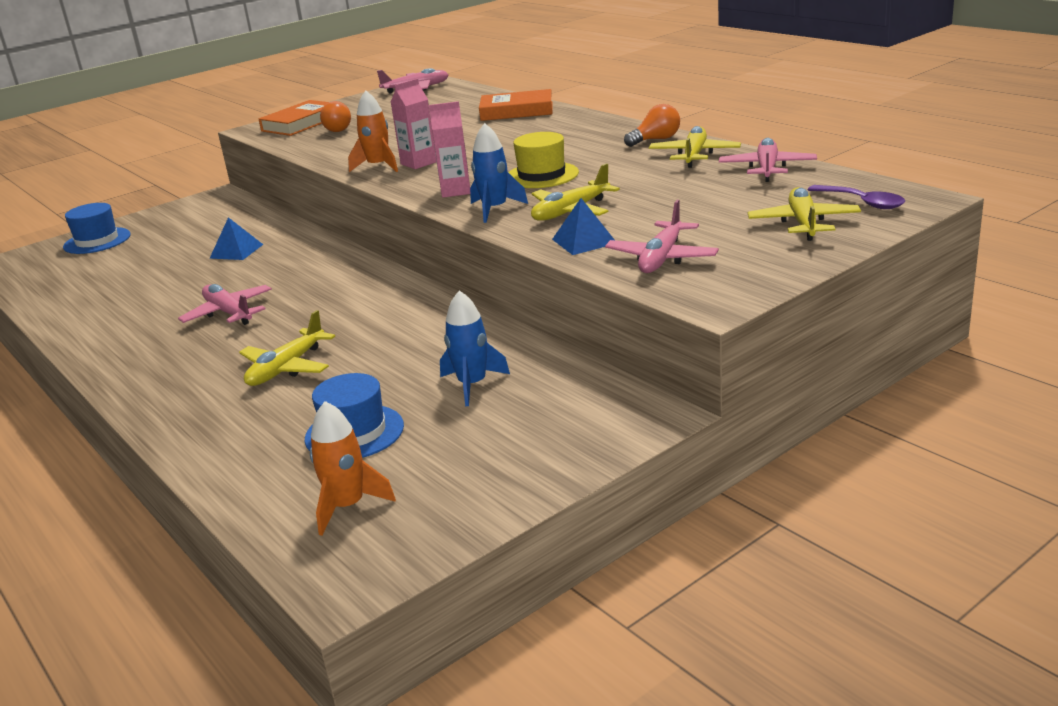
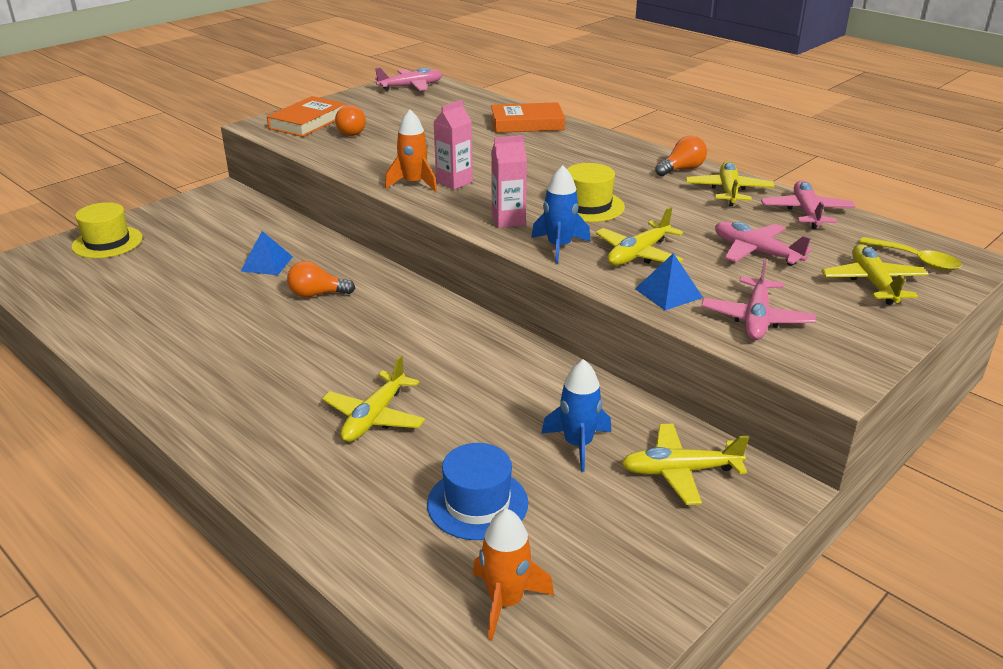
camera: 10 degrees left, 5 degrees up
(97, 241) = (107, 242): blue hat -> yellow hat
(229, 313) = (286, 343): pink plane -> pink plane (756, 252)
(273, 273) = (317, 294): none -> orange light bulb
(564, 404) = (680, 471): none -> yellow plane
(862, 202) = (915, 260): purple spoon -> yellow spoon

